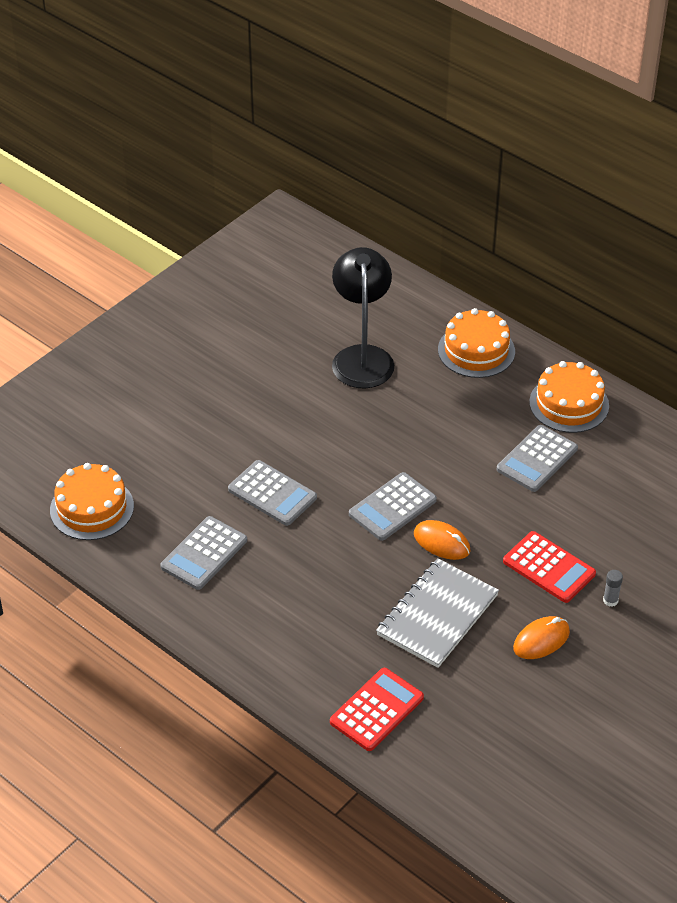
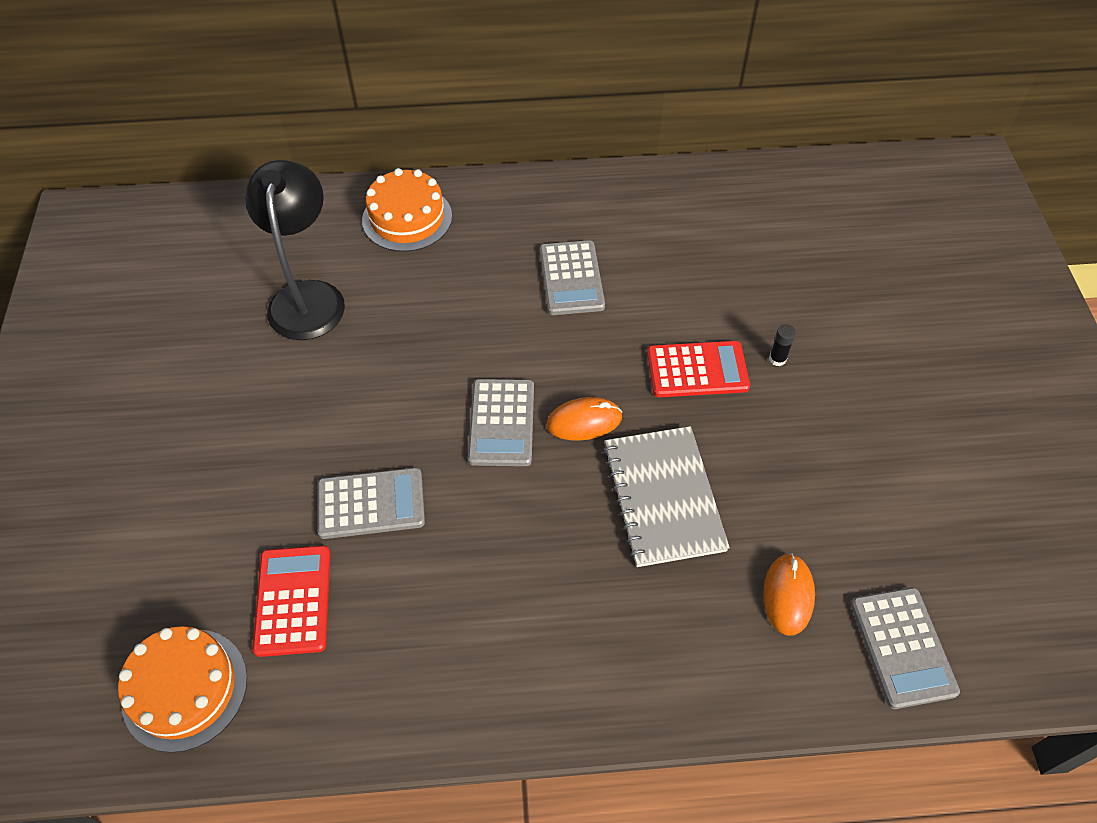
camera: 45 degrees left, 10 degrees up
(204, 553) = (371, 632): grey calculator -> grey calculator (902, 647)
(362, 357) = (308, 296): black lamp -> black lamp turned 45 degrees clockwise
(377, 710) = (727, 648): red calculator -> red calculator (293, 600)
(541, 640) = (772, 444): orange mouse -> orange mouse (788, 595)
(569, 404) = (539, 210): orange cake -> none
(610, 600) = (777, 359): grey glue stick -> black glue stick

